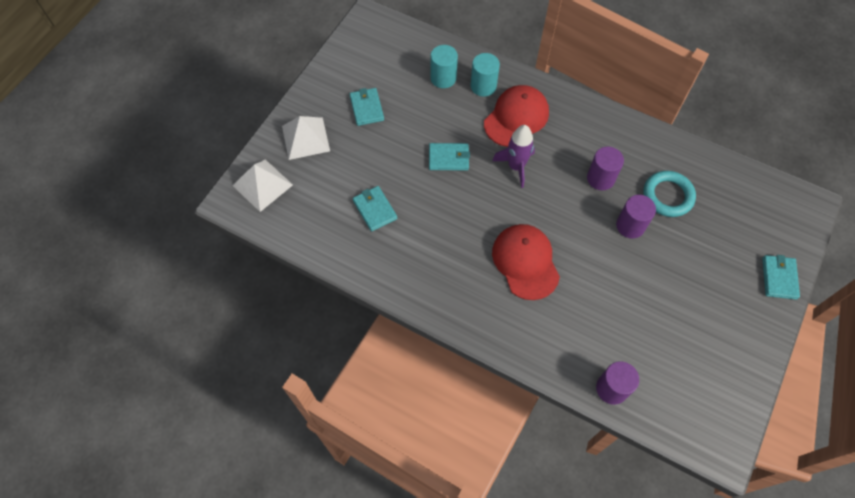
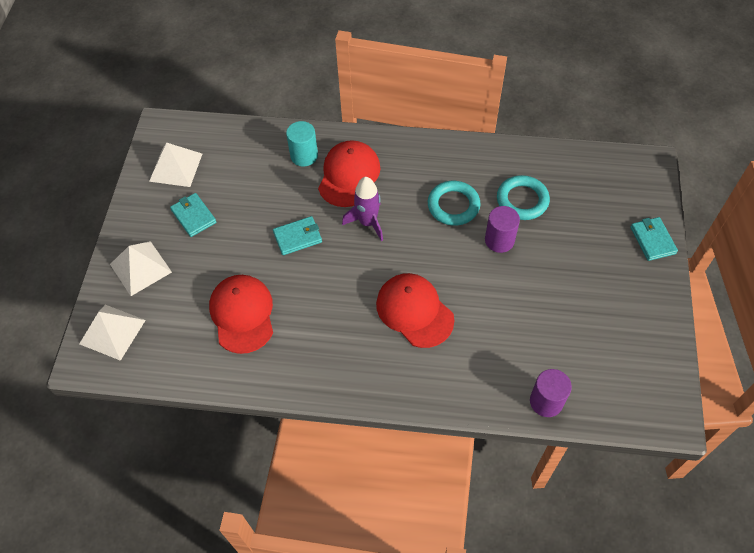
camera: 20 degrees left, 5 degrees down
(368, 59) = (176, 167): none -> white pyramid
(375, 209) = (242, 314): turquoise wallet -> red cap
(443, 78) = (260, 161): turquoise cylinder -> none
(600, 178) = (453, 205): purple cylinder -> turquoise ring

